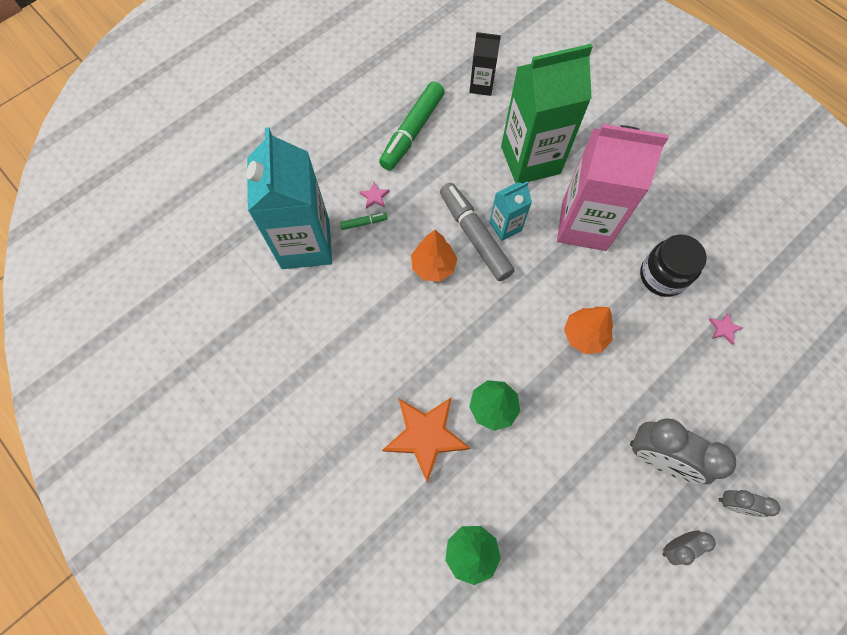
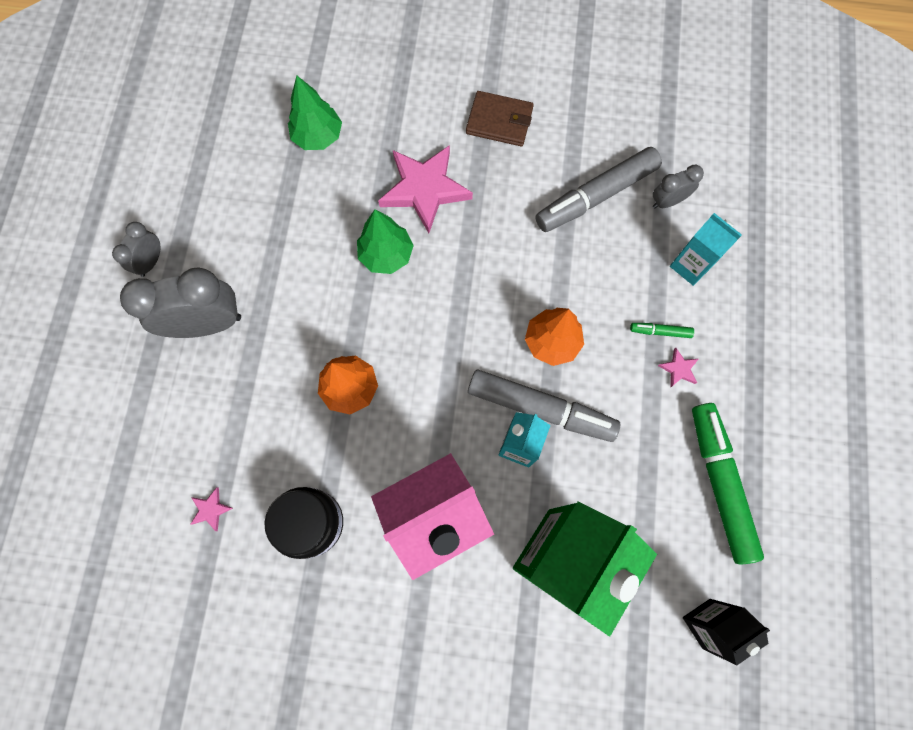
camera: 140 degrees right, 5 degrees up
(305, 244) = (690, 266): turquoise carton -> turquoise carton, size x0.48
(315, 333) = (596, 196): none -> grey marker
(324, 446) = (499, 121): none -> brown wallet
(363, 223) = (660, 331): green marker -> green marker turned 60 degrees clockwise
(426, 436) = (424, 189): orange star -> pink star
(734, 504) = (115, 334): grey clock -> grey clock (667, 201)

